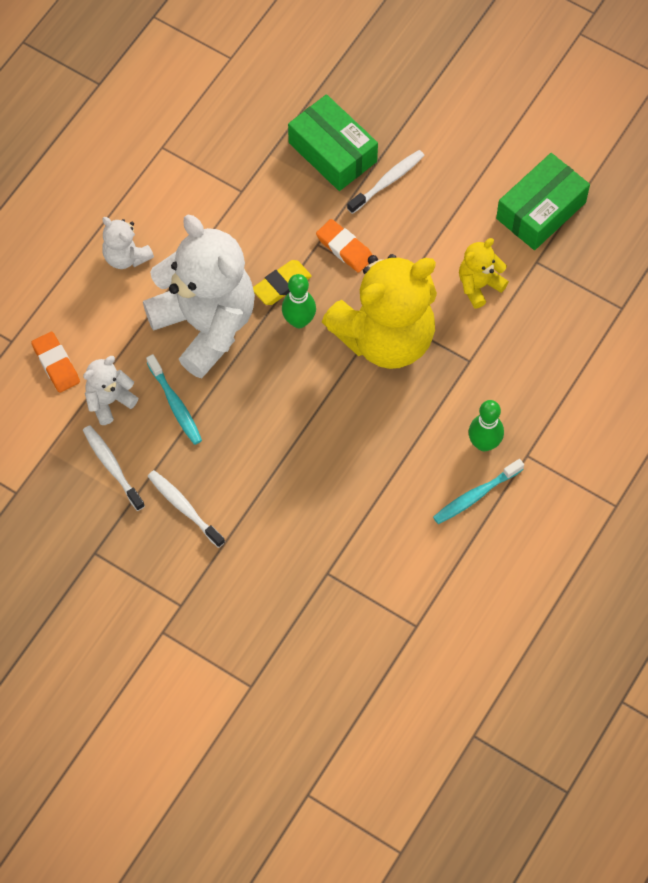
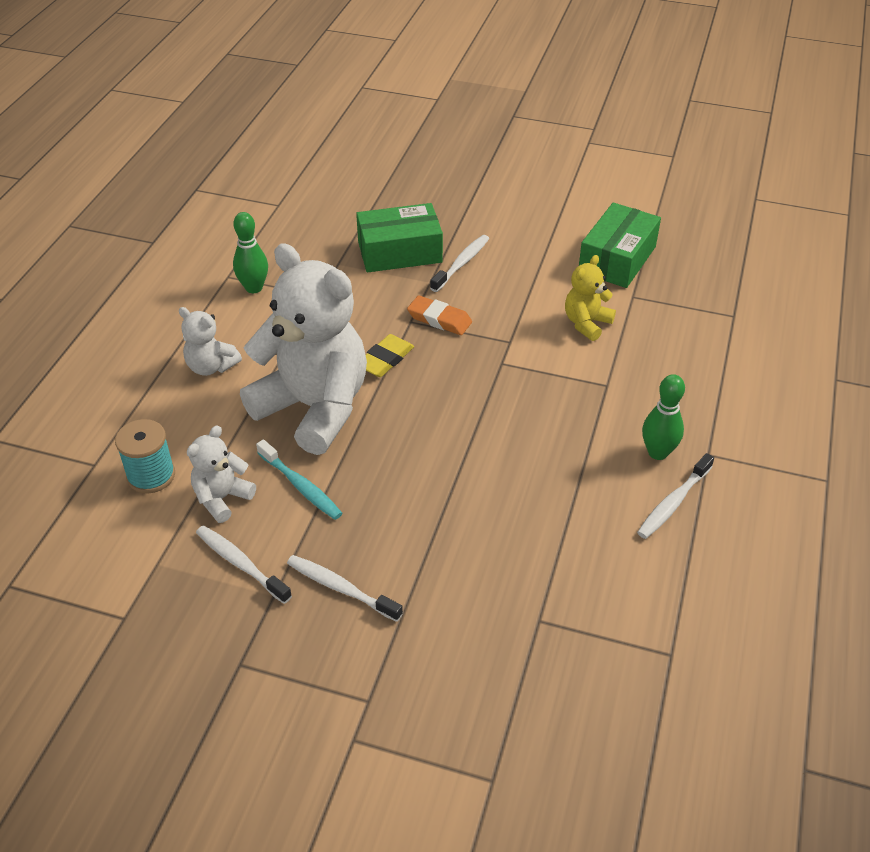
camera: 15 degrees left, 20 degrees down
(56, 364) = (151, 475): orange eraser -> turquoise spool
(299, 321) = (414, 385): green bowling pin -> green bowling pin (254, 288)
(332, 152) = (399, 252): green box -> green box turned 45 degrees counterclockwise
(385, 337) = (511, 382): yellow teddy bear -> none
(475, 495) = (673, 502): turquoise toothbrush -> white toothbrush

